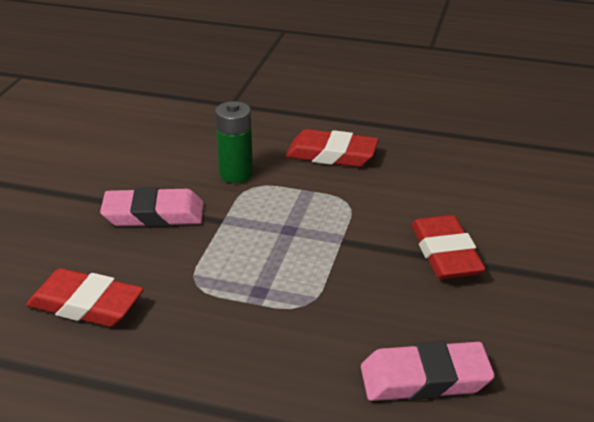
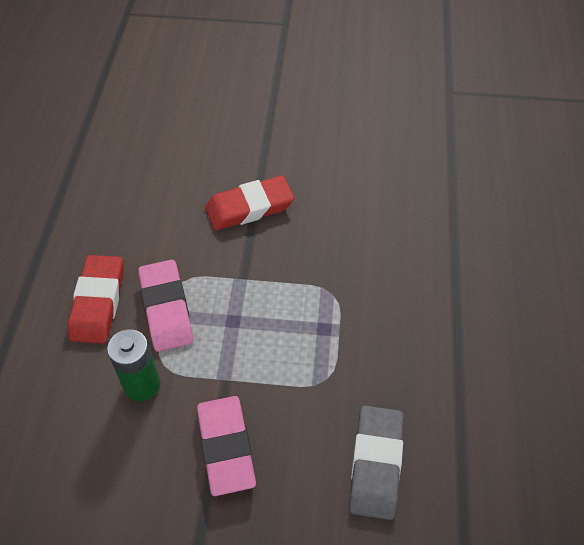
camera: 100 degrees left, 20 degrees up
(86, 304) = (376, 464): red eraser -> grey eraser
(425, 379) = (390, 214): pink eraser -> pink eraser (166, 309)

